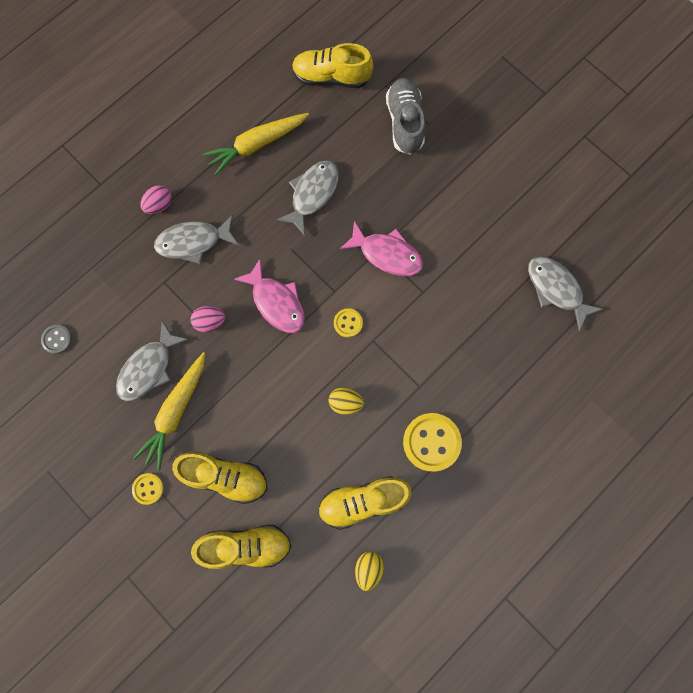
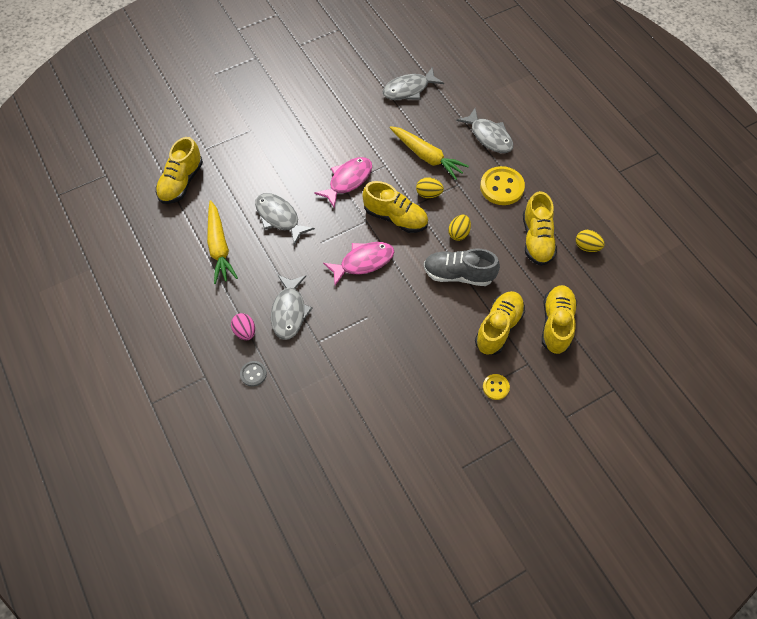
camera: 75 degrees left, 15 degrees down
(57, 339) = (343, 439): grey button -> grey button (253, 374)
(149, 368) = (391, 367): grey fish -> grey fish (489, 136)
(175, 412) = (436, 354): yellow carrot -> yellow carrot (427, 157)
(210, 322) = (365, 313): pink egg -> none
(348, 323) = (395, 218): yellow button -> yellow shoe
(394, 353) = (428, 194): none -> yellow egg
(405, 123) = (243, 144): grey shoe -> grey shoe (458, 274)

